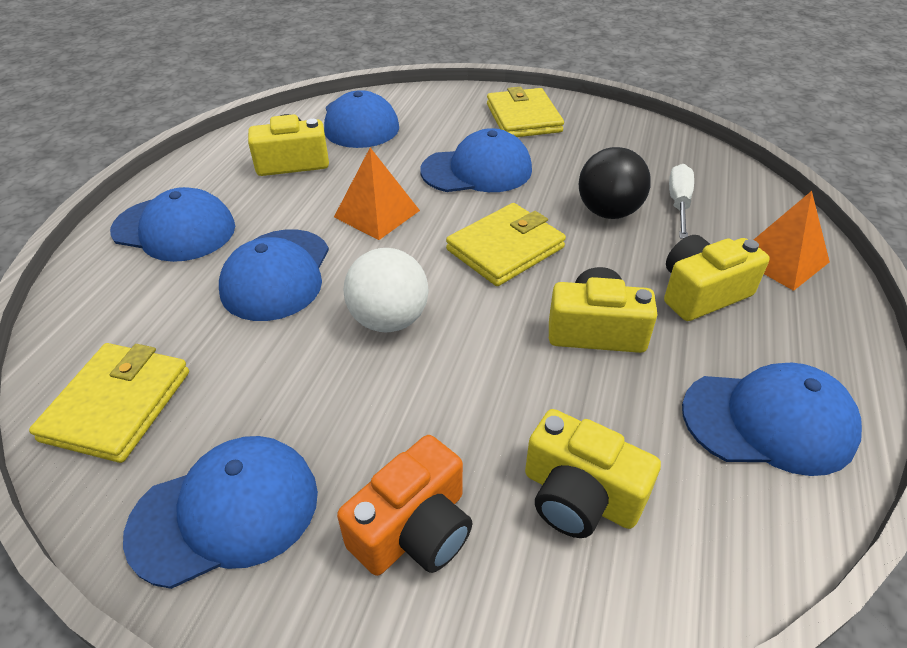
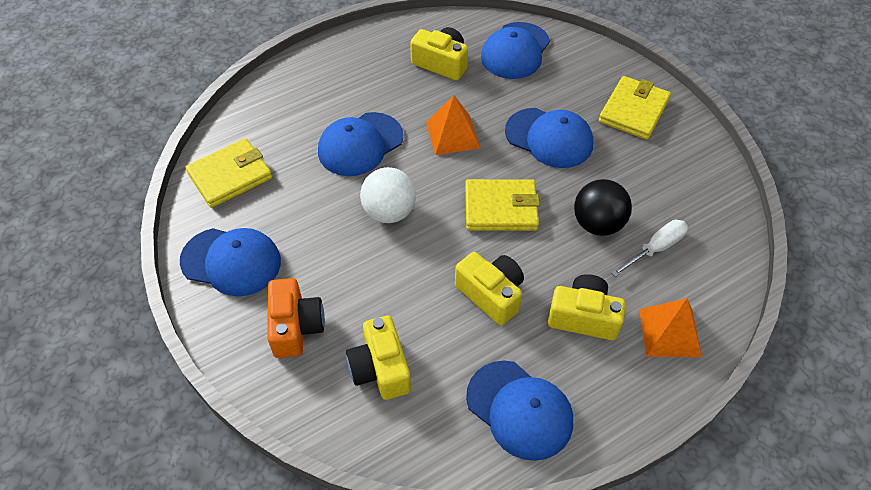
camera: 40 degrees right, 10 degrees up
(174, 229) = (335, 79): blue cap -> none
(414, 529) = (295, 327): orange camera -> orange camera turned 90 degrees counterclockwise

